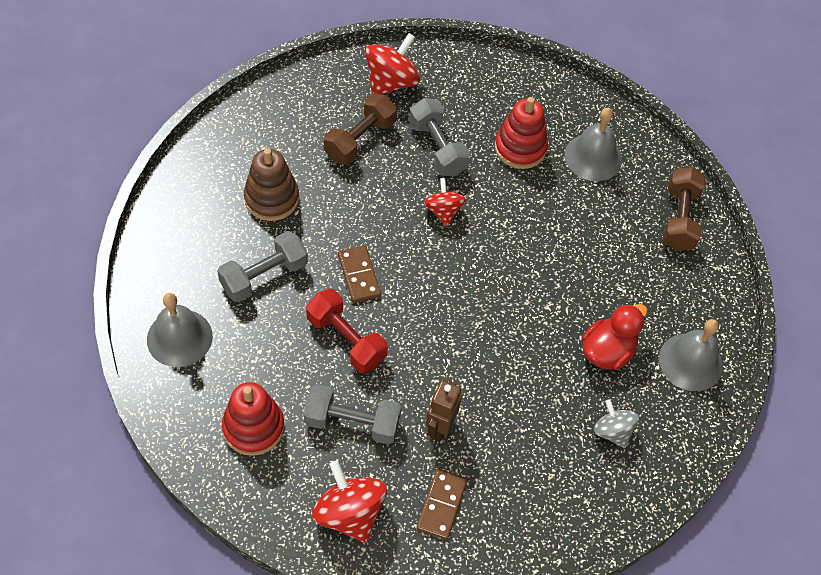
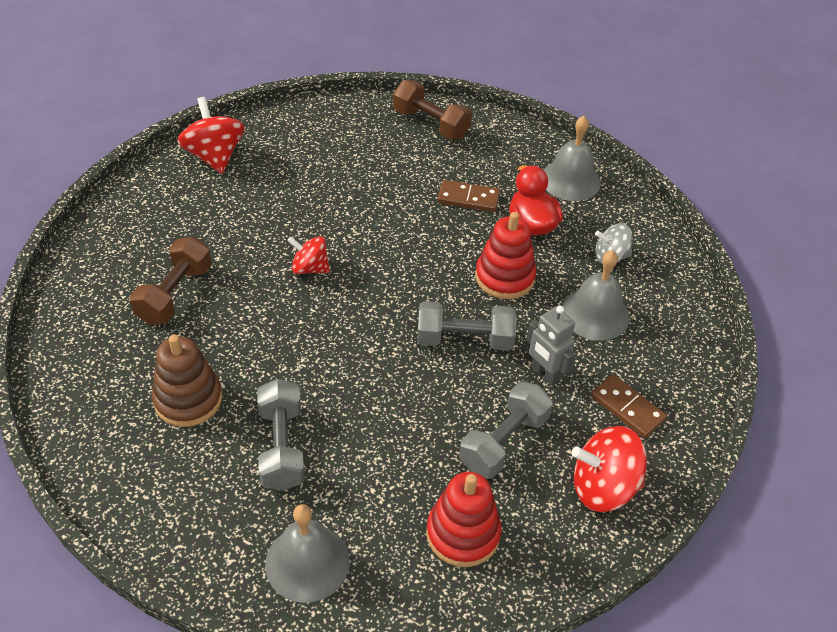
camera: 60 degrees left, 10 degrees down
(346, 340) = (406, 407): red dumbbell -> none
(359, 275) = (337, 364): brown domino -> brown domino (468, 198)
(360, 139) = (175, 294): brown dumbbell -> brown dumbbell turned 45 degrees clockwise
(391, 82) = (126, 240): red spinning top -> red spinning top (214, 156)
(437, 148) = (234, 241): grey dumbbell -> grey dumbbell (464, 339)
(439, 427) = (545, 374): brown robot -> grey robot
(520, 148) = (282, 185): red stacking toy -> red stacking toy (504, 277)
(593, 157) = (329, 144): grey bell -> grey bell (595, 314)

